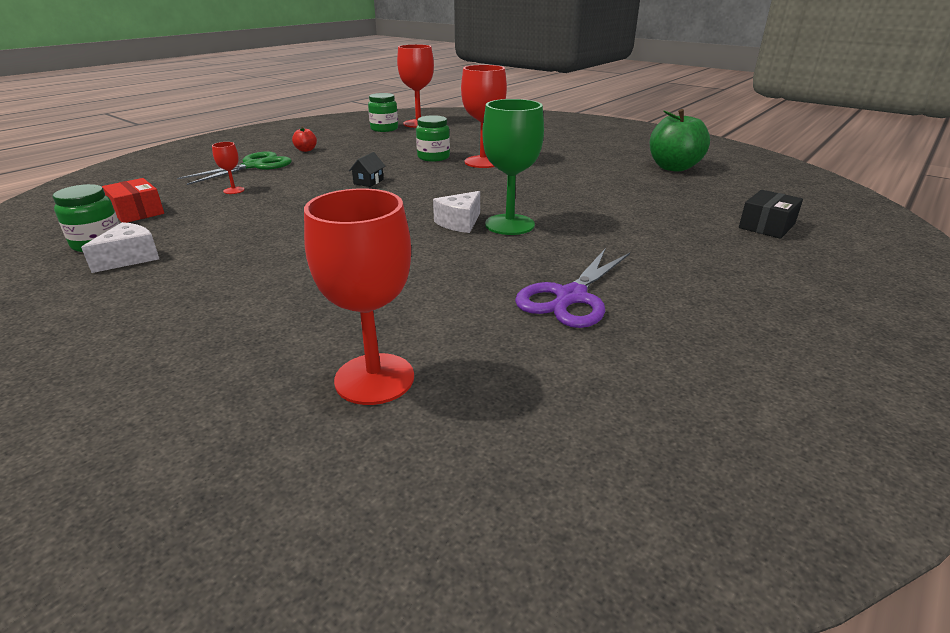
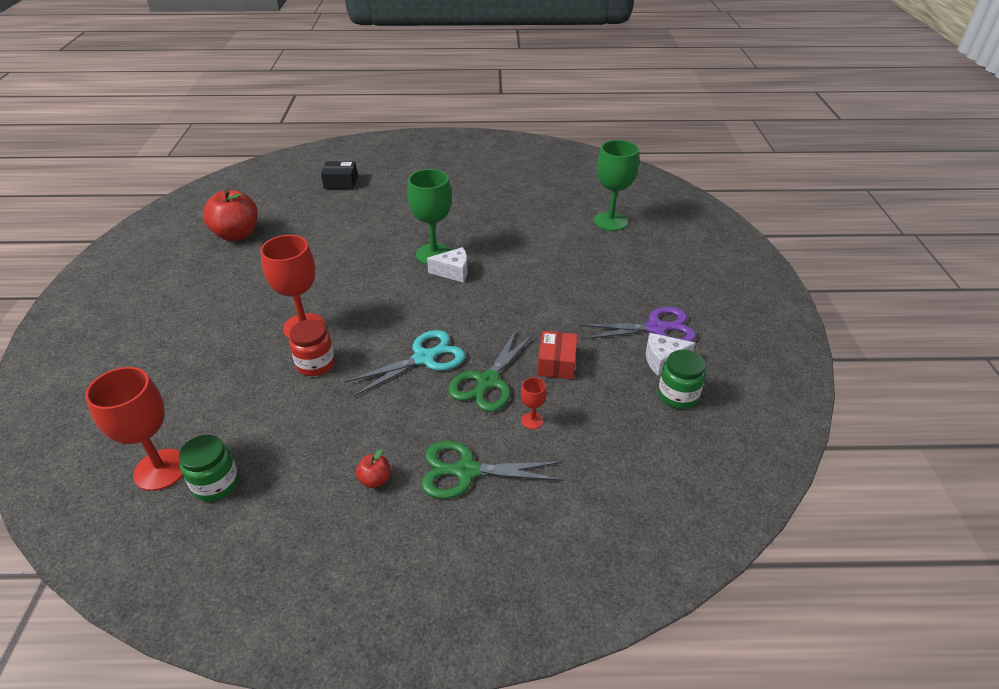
camera: 130 degrees left, 10 degrees up
(137, 212) = (631, 432): red box -> red box (557, 363)
(297, 190) = (488, 382): none -> green scissors
(368, 182) = (424, 358): black house -> turquoise scissors
(374, 379) = (610, 221): red goblet -> green goblet
(433, 157) = (315, 364): green jar -> red jar
(570, 297) = (496, 207): purple scissors -> purple scissors (656, 328)
(673, 167) = (237, 235): green apple -> red apple

